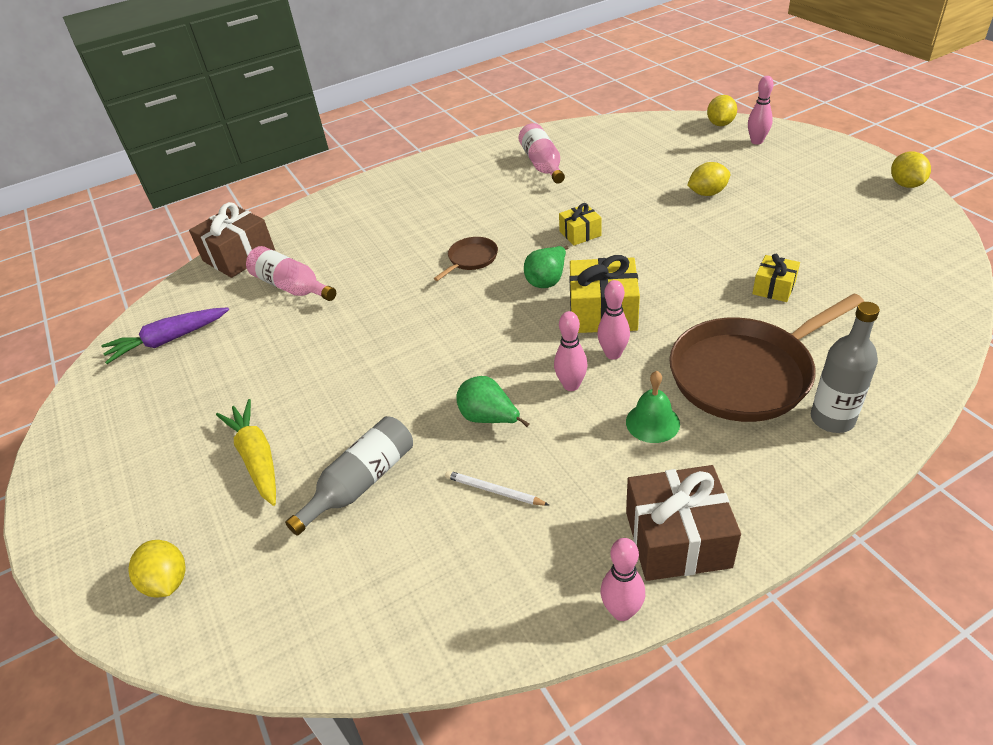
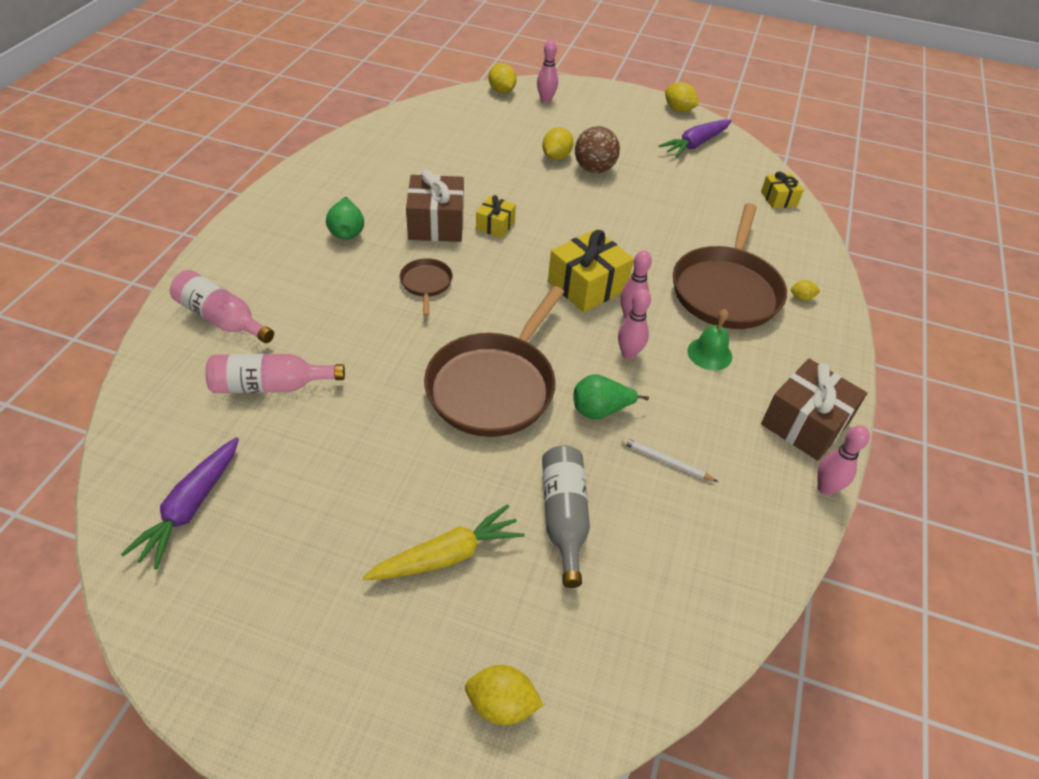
camera: 50 degrees left, 5 degrees up
(239, 256) = (158, 381): brown gift -> brown gift (436, 224)
(257, 458) = (447, 555): yellow carrot -> yellow carrot turned 135 degrees clockwise
(429, 357) = (494, 386): none -> brown pan
(494, 491) = (666, 461): white pencil -> white pencil turned 45 degrees clockwise
(542, 164) = (388, 170): pink bottle -> pink bottle (222, 319)
(547, 280) = (515, 277): green pear -> green pear (347, 231)
(733, 215) = (594, 169): none -> brown ball
(774, 288) = (679, 218): yellow gift -> yellow gift (778, 199)
(832, 419) = (801, 298): grey bottle -> yellow lemon
(885, 223) = (695, 144): none -> purple carrot

